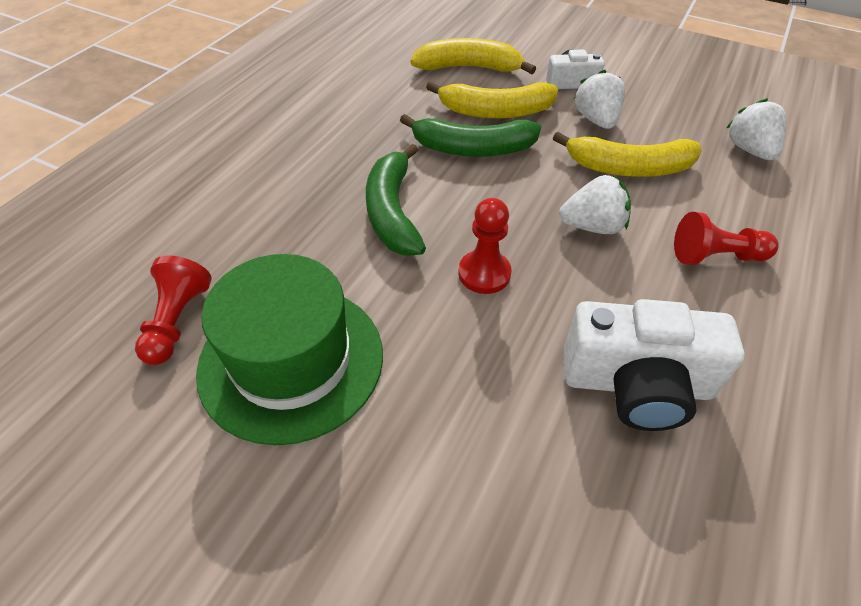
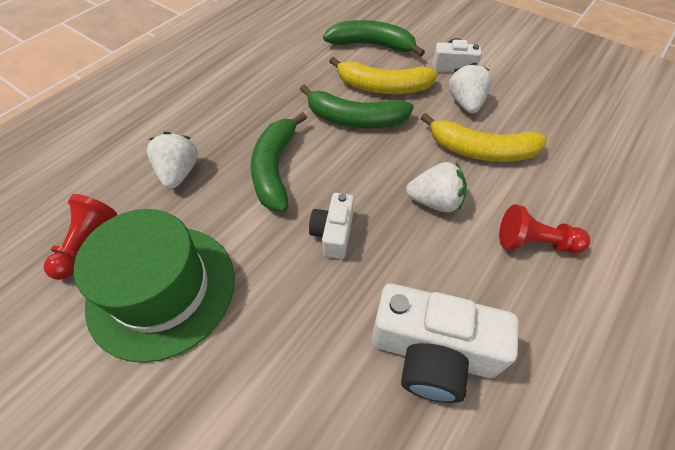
camera: 10 degrees right, 5 degrees up
(469, 68) = (372, 45): yellow banana -> green banana
(484, 273) = (333, 233): red pawn -> white camera
(749, 150) = (593, 145): white strawberry -> white strawberry (179, 173)

